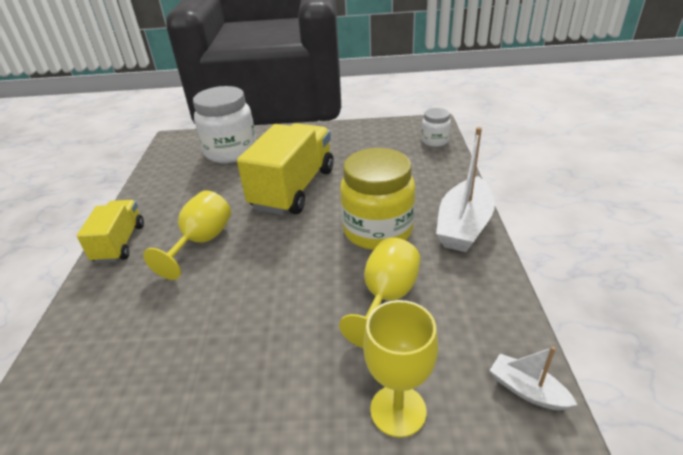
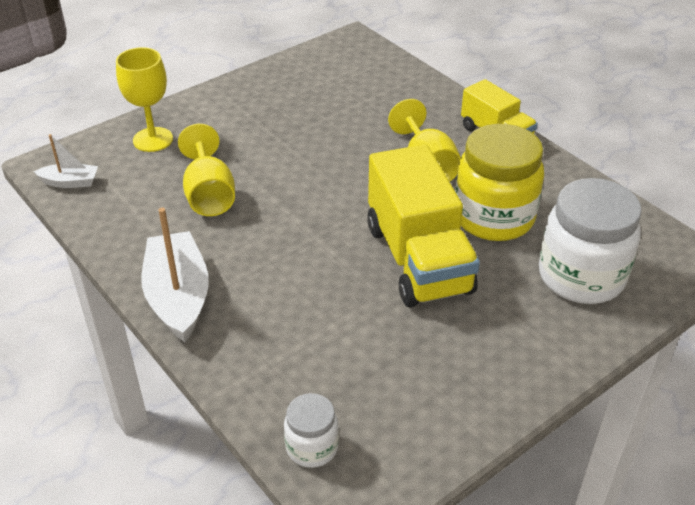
camera: 140 degrees right, 5 degrees up
(377, 230) = (268, 250): yellow jar -> yellow jar (493, 217)

